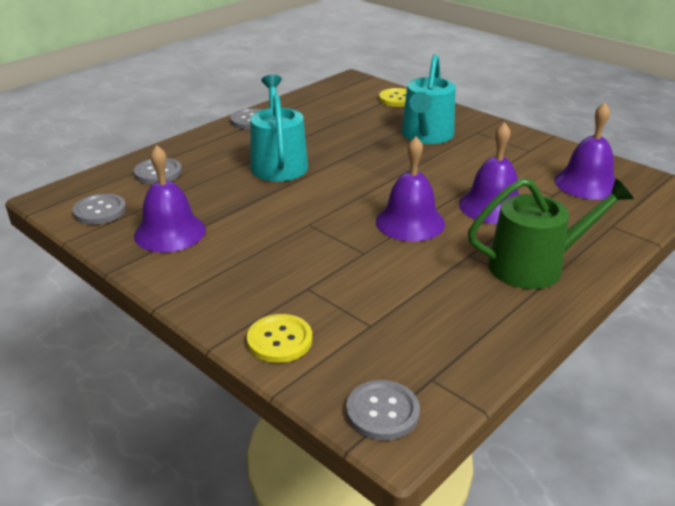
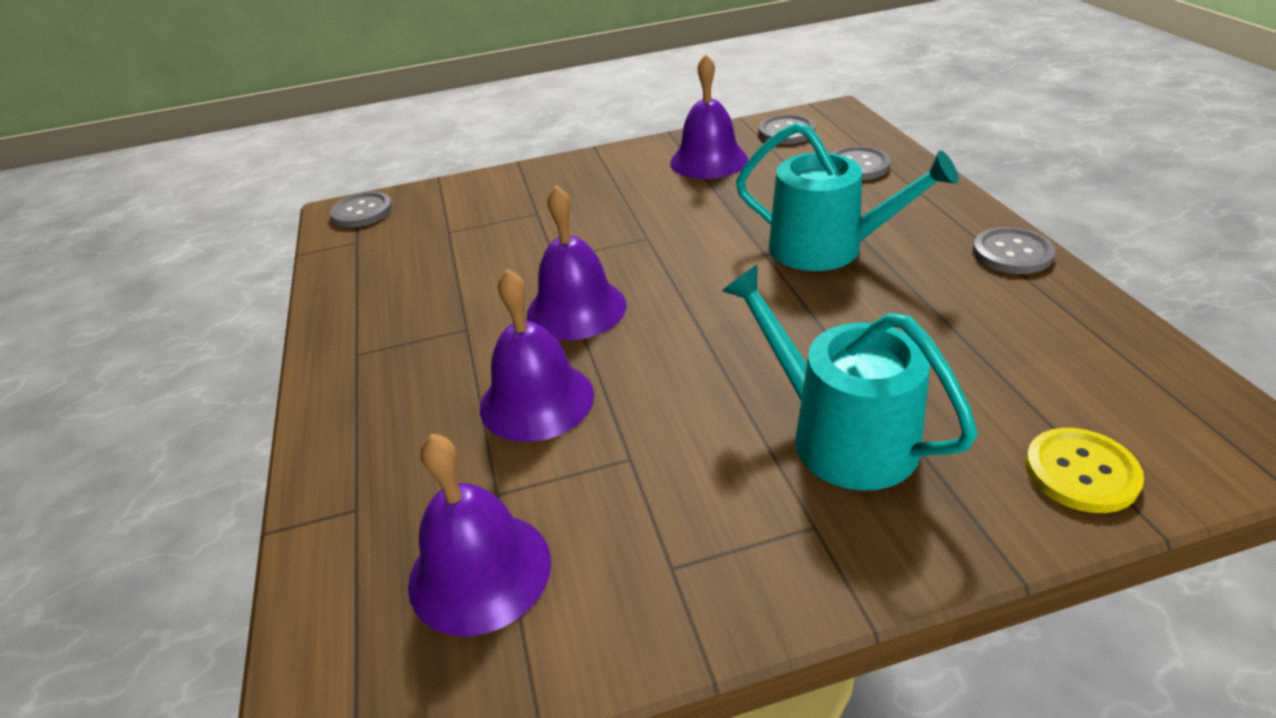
camera: 125 degrees right, 5 degrees up
(279, 340) = (487, 187): yellow button -> none
(534, 266) = (387, 370): green watering can -> none

